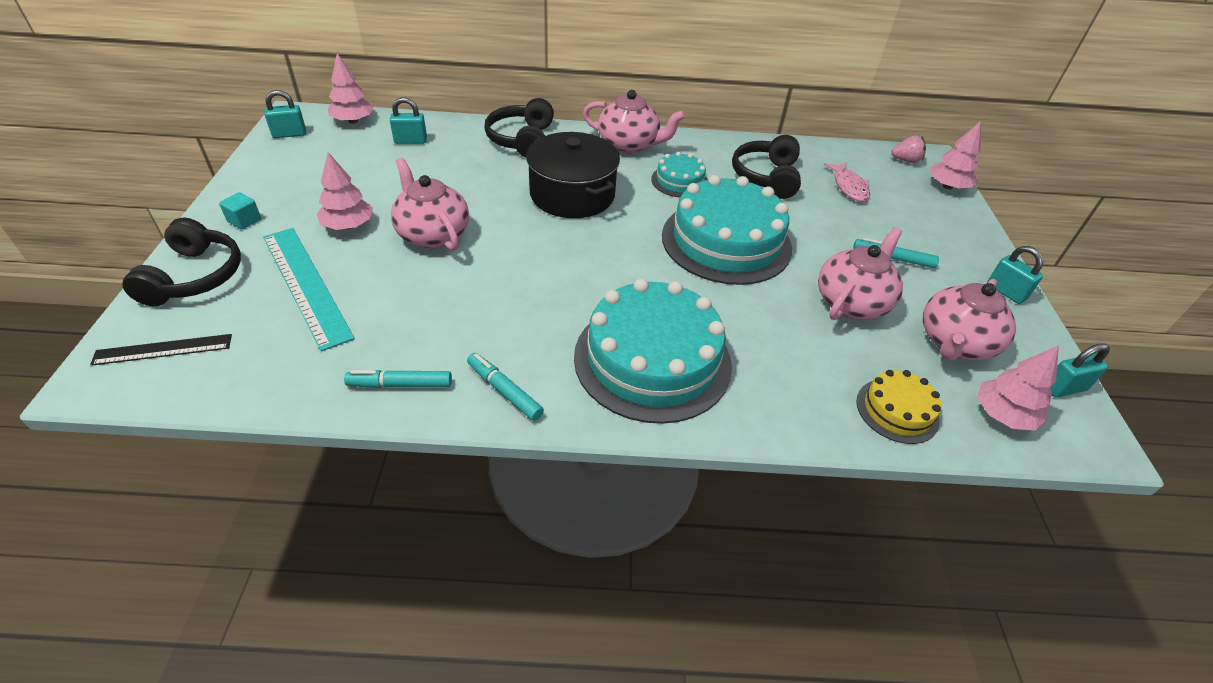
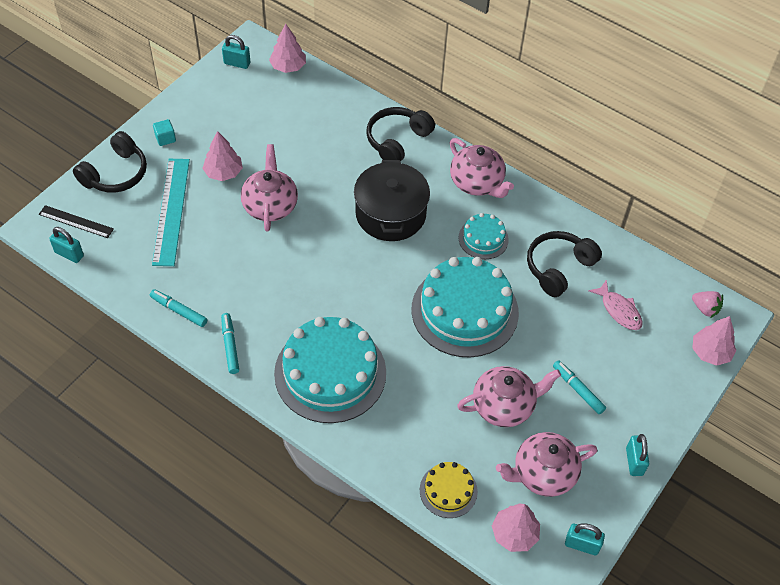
camera: 35 degrees right, 10 degrees up
(410, 141) = (315, 106): turquoise padlock -> turquoise padlock (69, 254)
(849, 187) = (619, 310): pink fish -> pink fish turned 60 degrees counterclockwise

